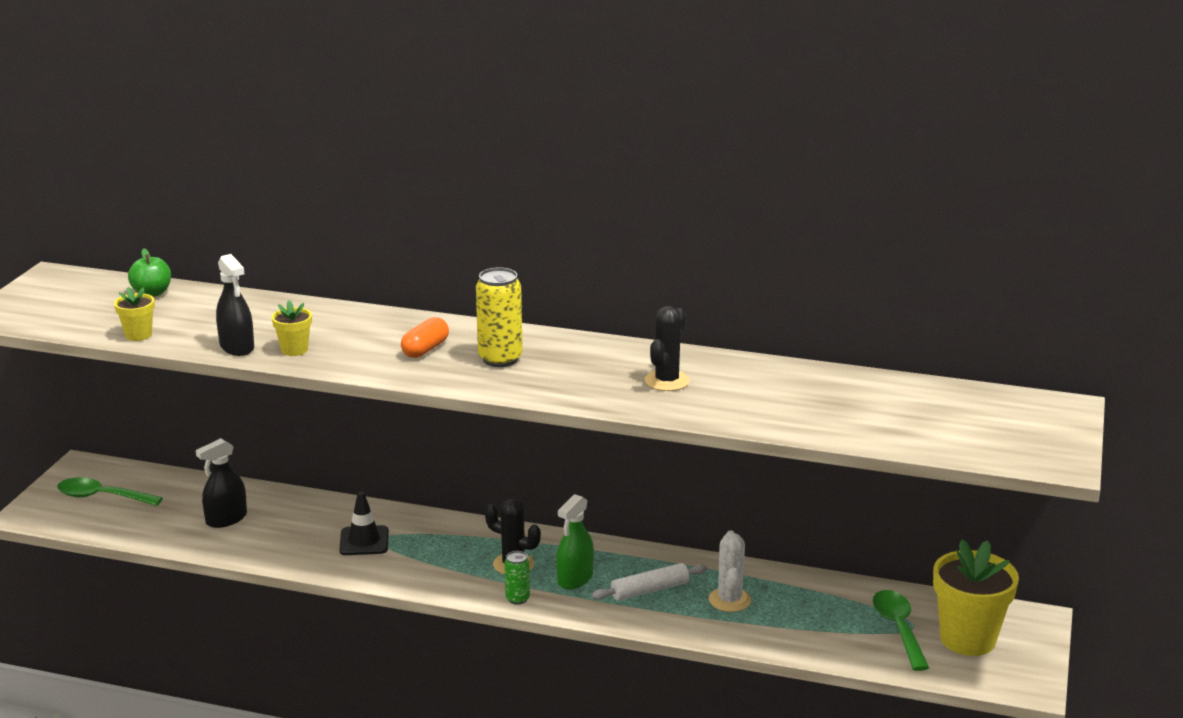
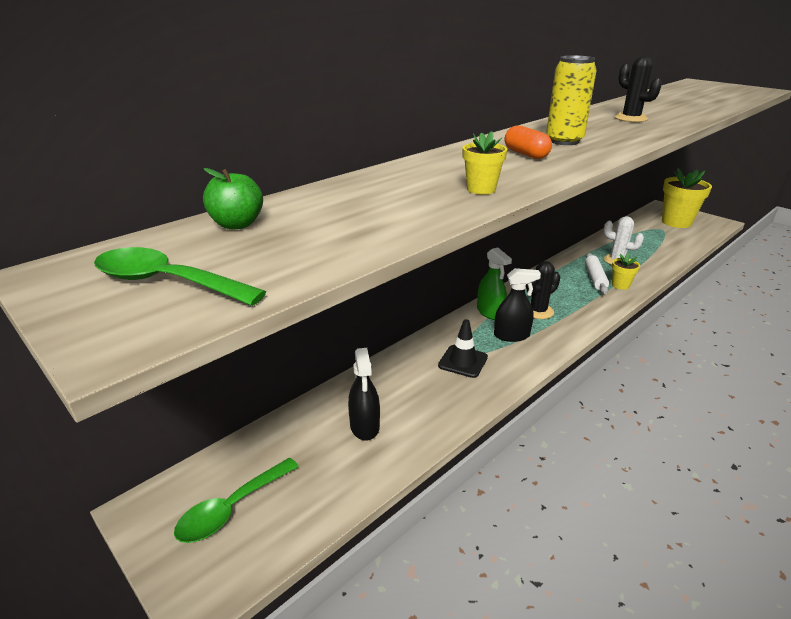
camera: 60 degrees left, 5 degrees up
(138, 335) = (351, 247): yellow flower pot -> yellow flower pot (620, 285)
(237, 347) = (447, 208): black spray bottle -> black spray bottle (511, 335)
(517, 599) = (584, 321): green can -> none
(575, 579) = (569, 296): green spray bottle -> green spray bottle (490, 312)
(898, 628) = (661, 232): green spoon -> green spoon (166, 282)

